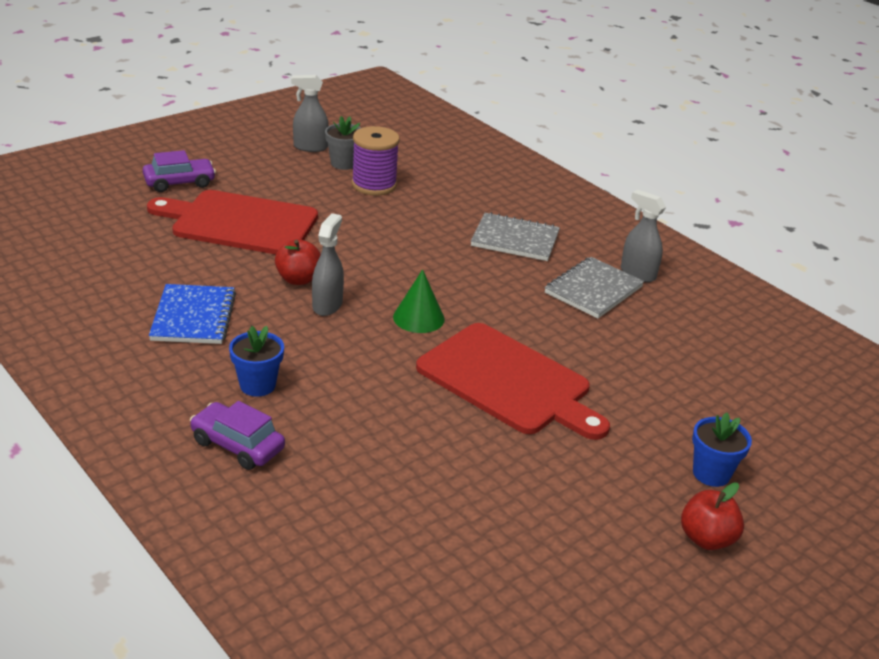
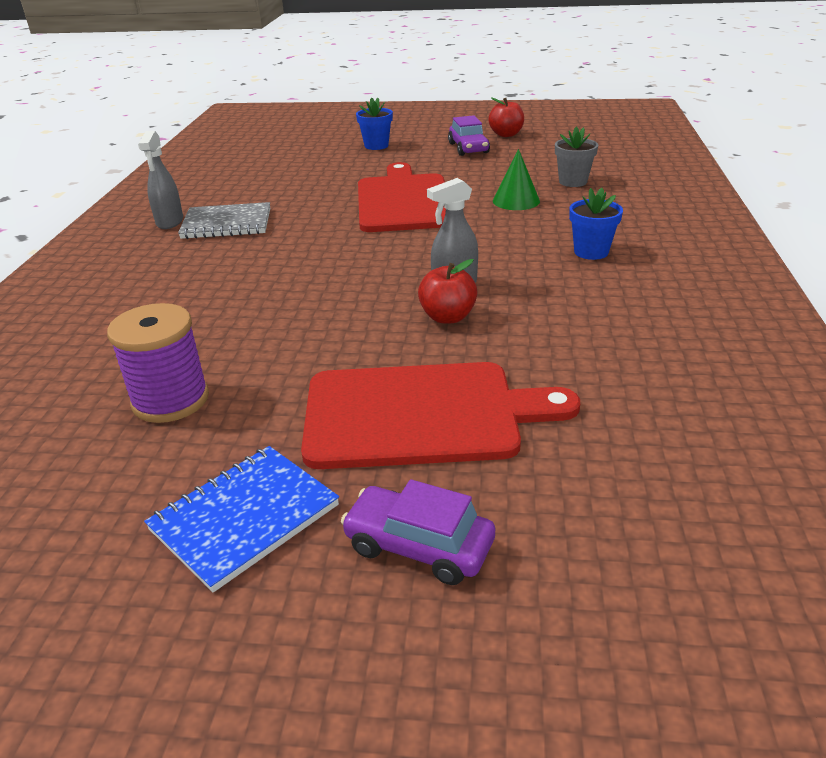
camera: 130 degrees left, 0 degrees up
(193, 317) = (598, 319): blue notebook -> blue notebook (244, 517)
(237, 445) = (643, 226): purple car -> purple car (468, 148)
(240, 223) = (420, 414): red cutting board -> red cutting board turned 60 degrees counterclockwise
(310, 147) = (106, 528): grey spray bottle -> none
(343, 163) = (131, 460): grey flower pot -> grey flower pot (573, 182)
(418, 318) = (393, 251): green cone -> green cone (516, 201)
(515, 239) = (186, 277): grey notebook -> none
(706, 539) = (427, 134): red apple -> red apple (506, 134)

